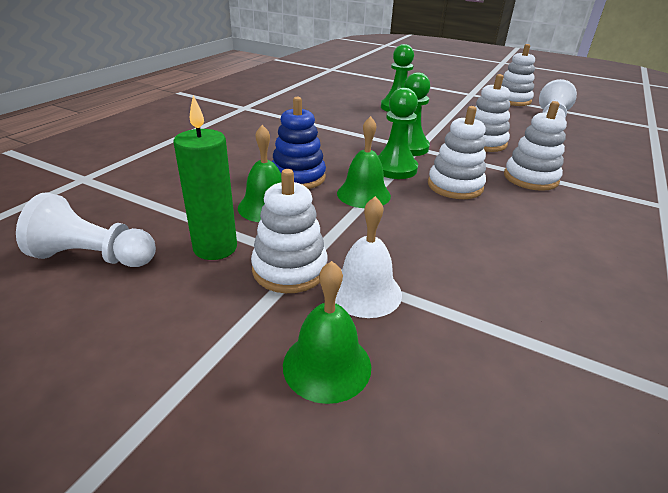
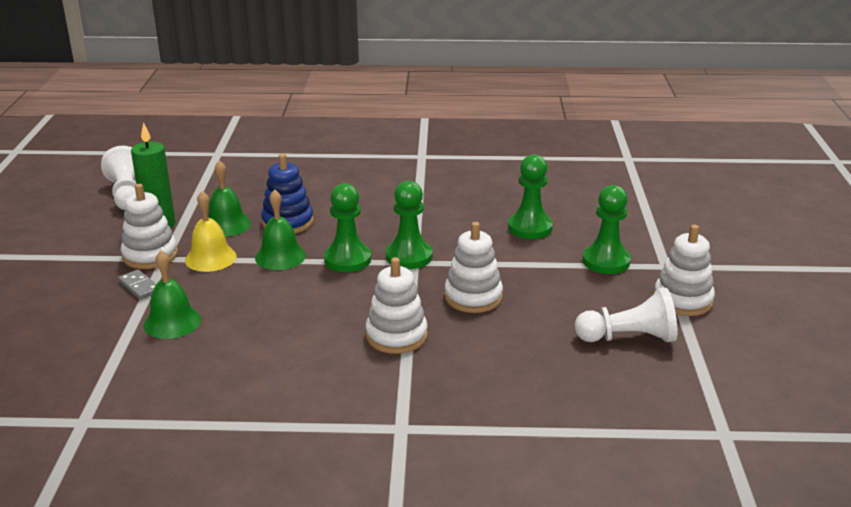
camera: 65 degrees right, 5 degrees down
(327, 365) = (65, 290): green bell -> green bell (172, 322)
(334, 230) = (210, 258): none -> yellow bell
(365, 292) = (139, 286): white bell -> grey domino
(455, 186) = (336, 295): white stacking toy -> none
(457, 103) = (606, 261): none -> green pawn

